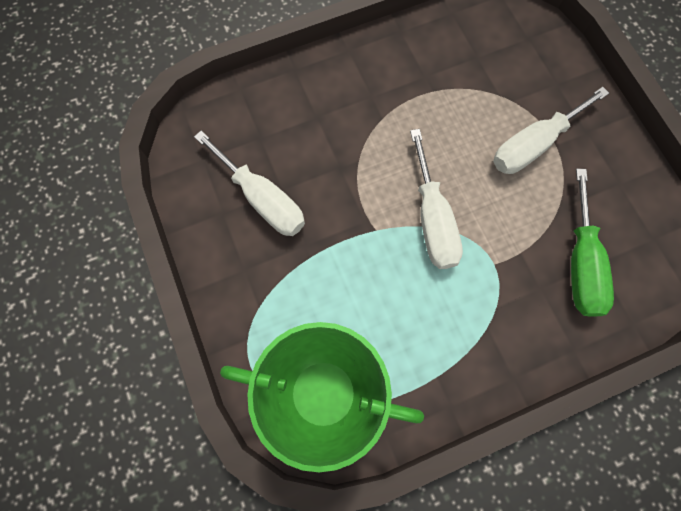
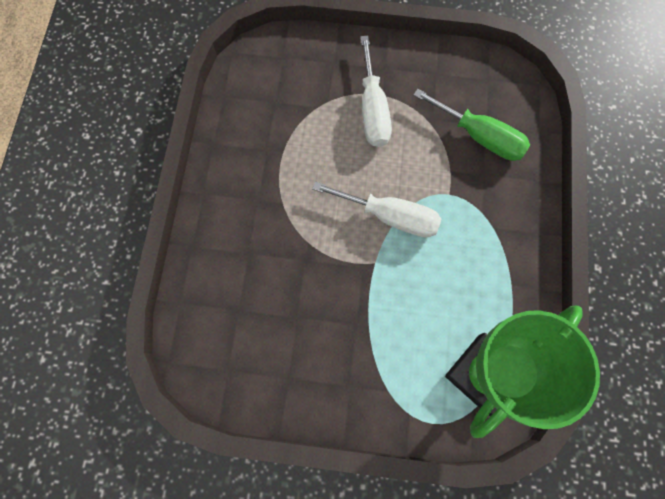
camera: 60 degrees left, 0 degrees up
(262, 199) = (296, 338): white screwdriver -> none

